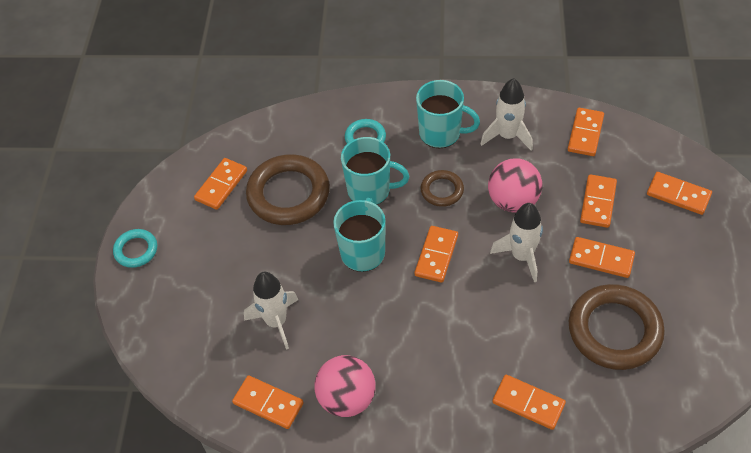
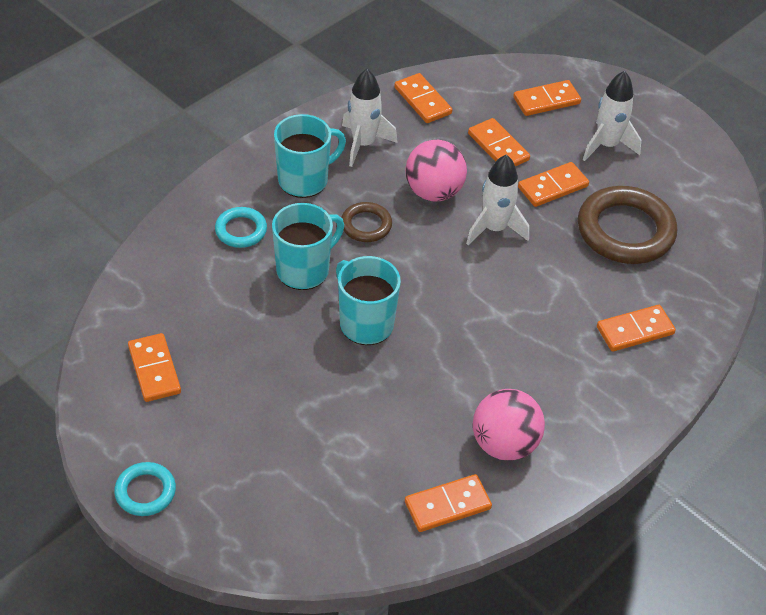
camera: 55 degrees left, 5 degrees down
(276, 322) = (366, 438): white rocket -> white rocket (607, 145)
(288, 194) = (232, 328): brown ring -> none
(436, 255) = (429, 279): orange domino -> none

